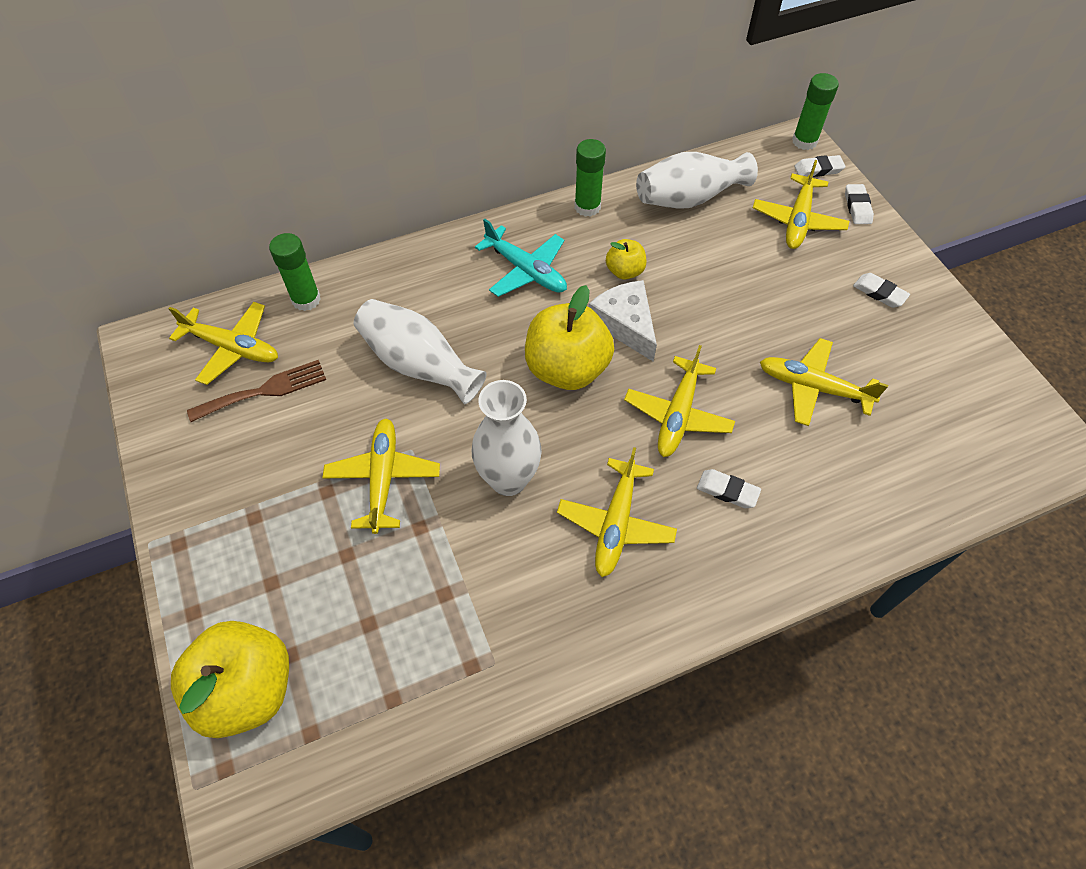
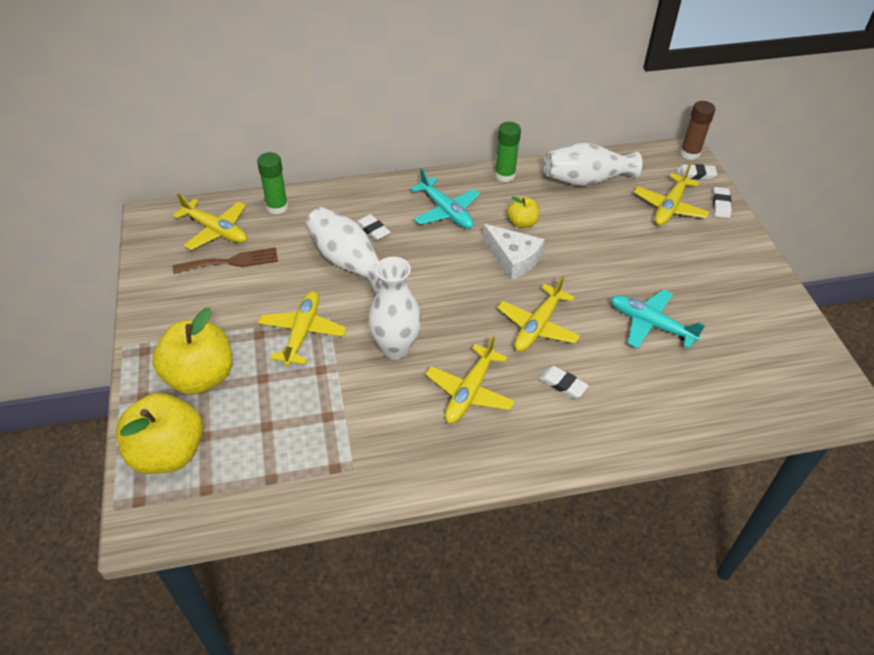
camera: 10 degrees right, 10 degrees down
(567, 369) = (460, 282): yellow apple -> yellow apple (200, 377)
(625, 324) = (513, 258): white cheese -> white cheese turned 150 degrees clockwise
(804, 141) = (690, 153): green glue stick -> brown glue stick
(813, 388) = (650, 324): yellow plane -> turquoise plane
(879, 293) = (723, 267): white eraser -> white eraser (373, 230)

